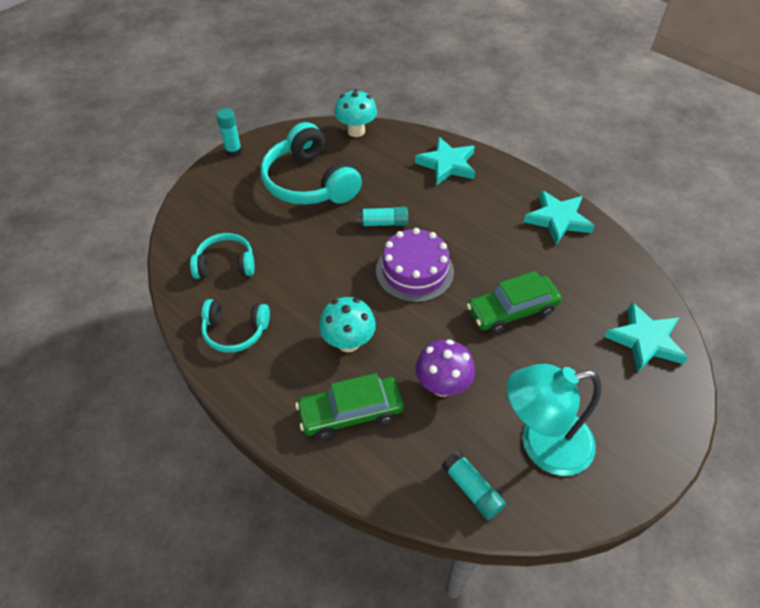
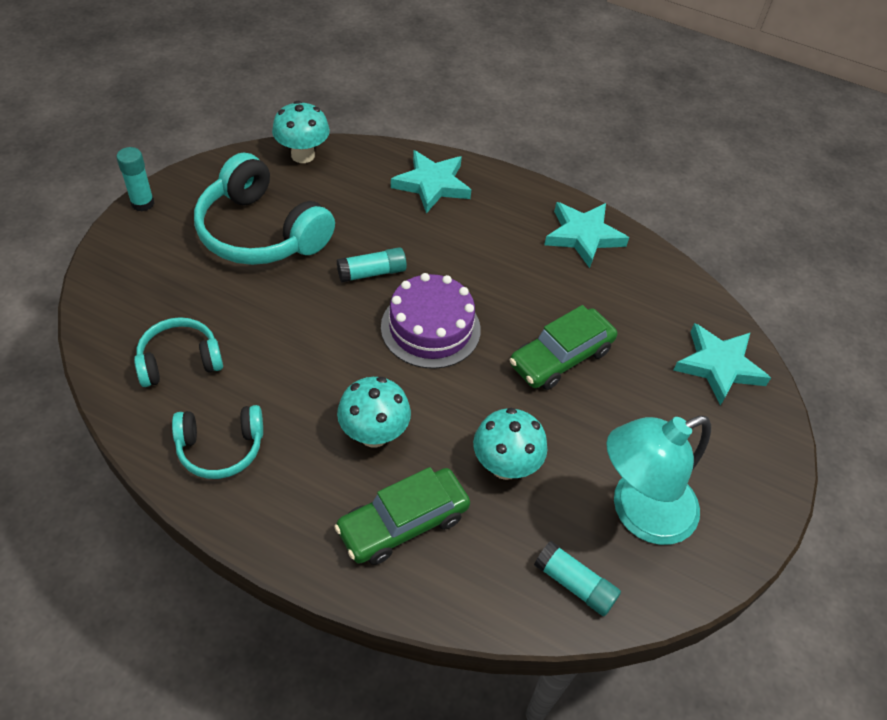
camera: 20 degrees left, 0 degrees up
(442, 385) = (505, 466): purple mushroom -> turquoise mushroom

